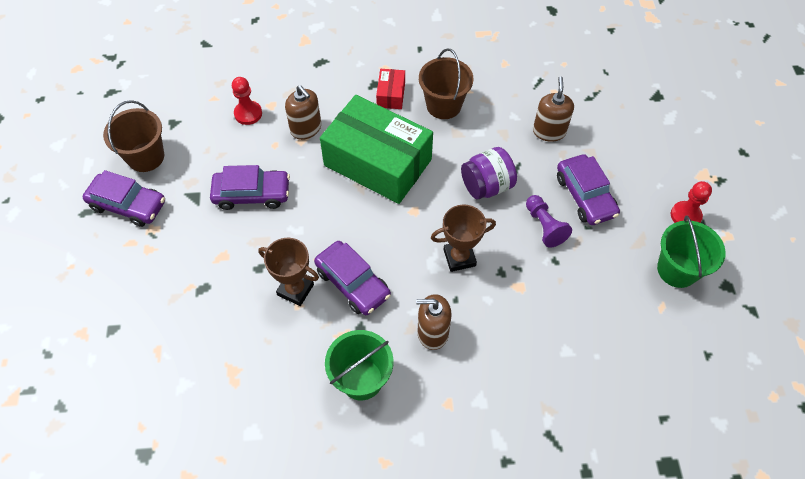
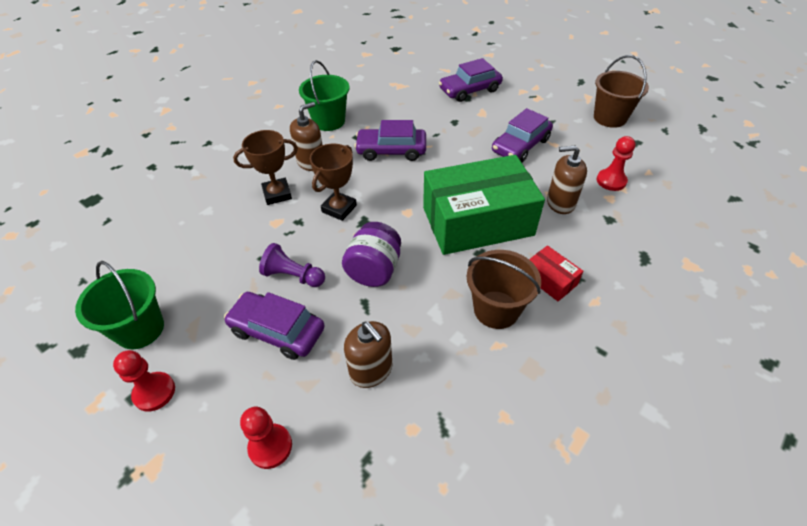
camera: 135 degrees right, 10 degrees down
(128, 205) = (570, 96): purple car -> purple car (470, 90)
(295, 290) = (419, 127): brown trophy -> brown trophy (277, 194)
(634, 138) = (270, 446): none -> red pawn

